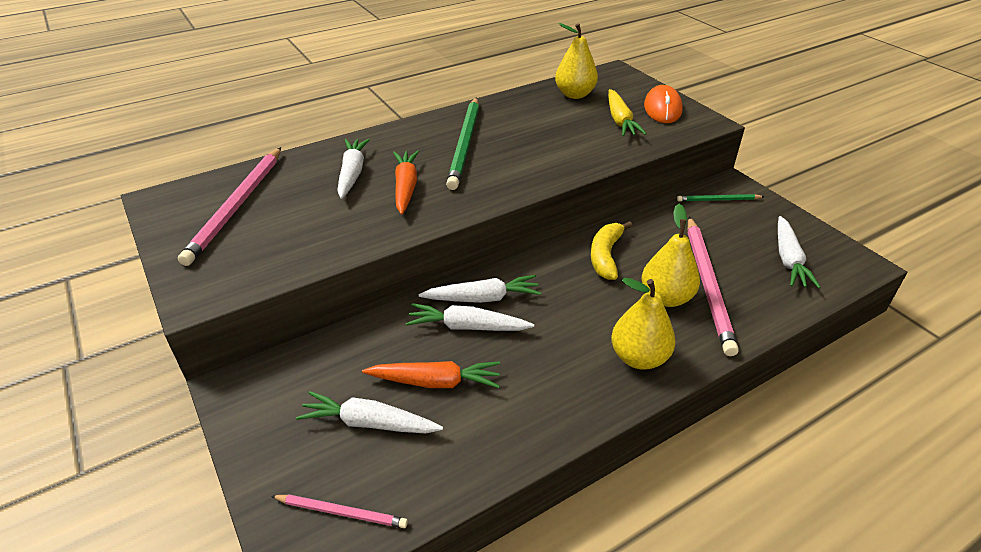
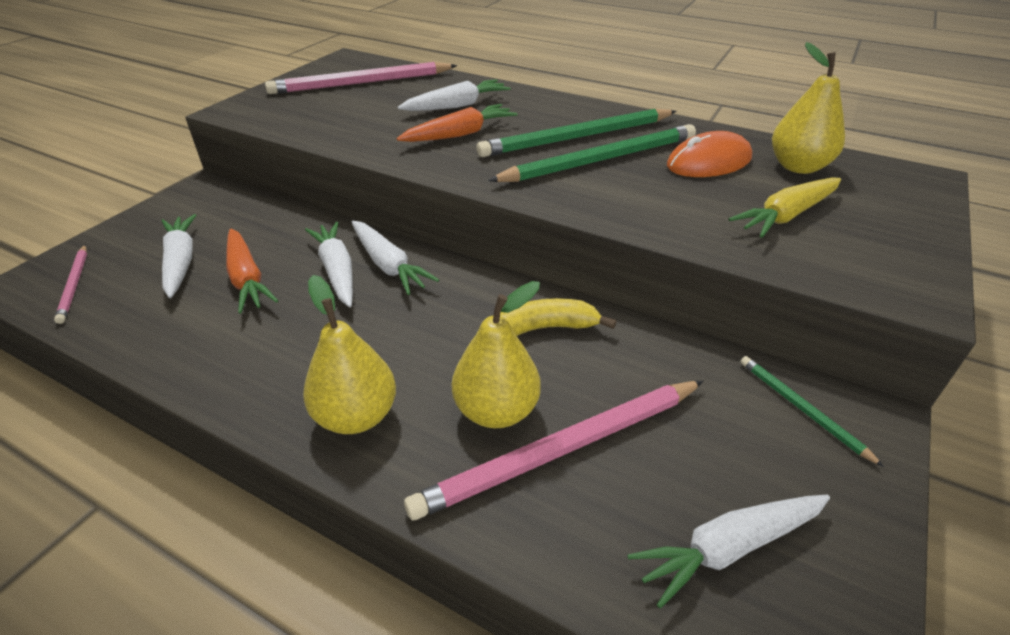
camera: 60 degrees right, 0 degrees up
(505, 148) = (601, 160): none -> green pencil
(662, 108) = (884, 242): orange mouse -> orange mouse (708, 162)

